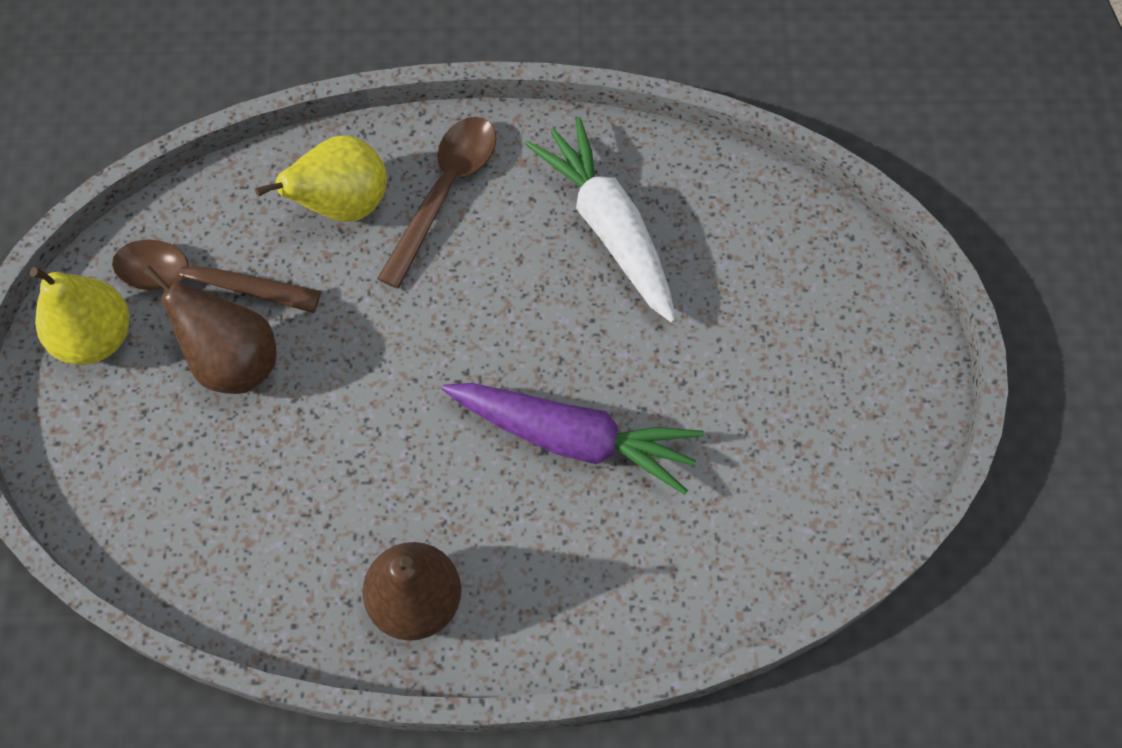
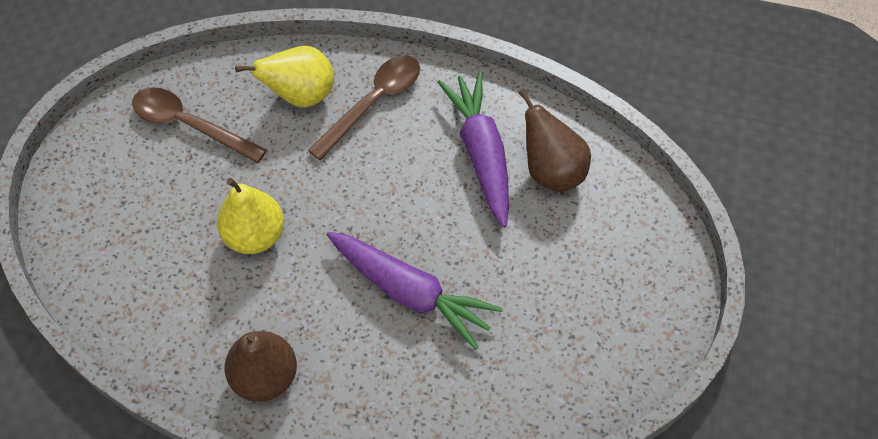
camera: 15 degrees right, 5 degrees down
(95, 337) = (107, 145): yellow pear -> yellow pear (255, 235)
(234, 361) = (193, 183): brown pear -> brown pear (551, 171)
(609, 229) = (481, 153): white carrot -> purple carrot

